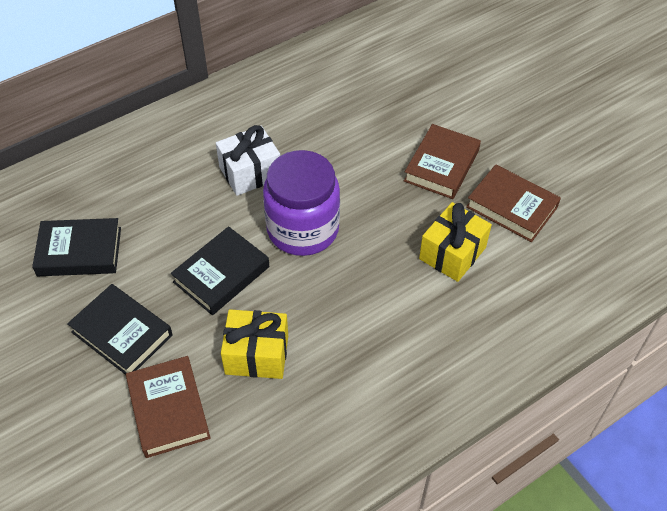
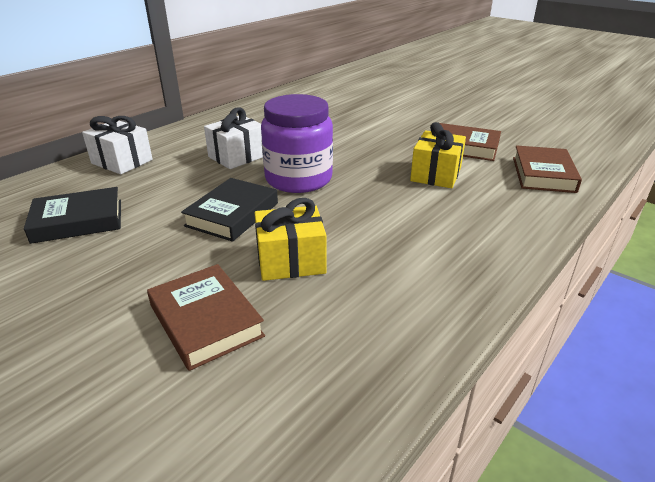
camera: 15 degrees left, 20 degrees down
(122, 333) = (135, 269): black book -> none
(129, 157) = (122, 161): none -> white gift
(441, 165) = (395, 135): brown book -> brown book (543, 174)

